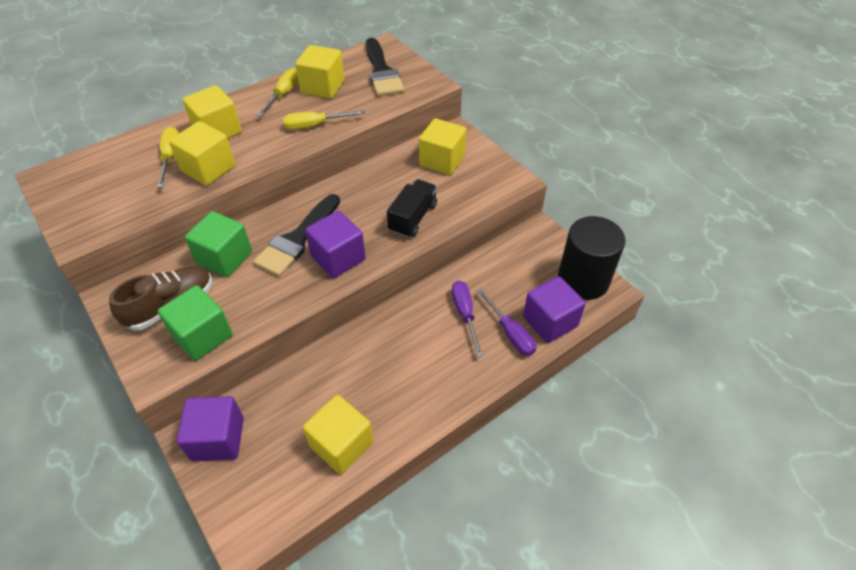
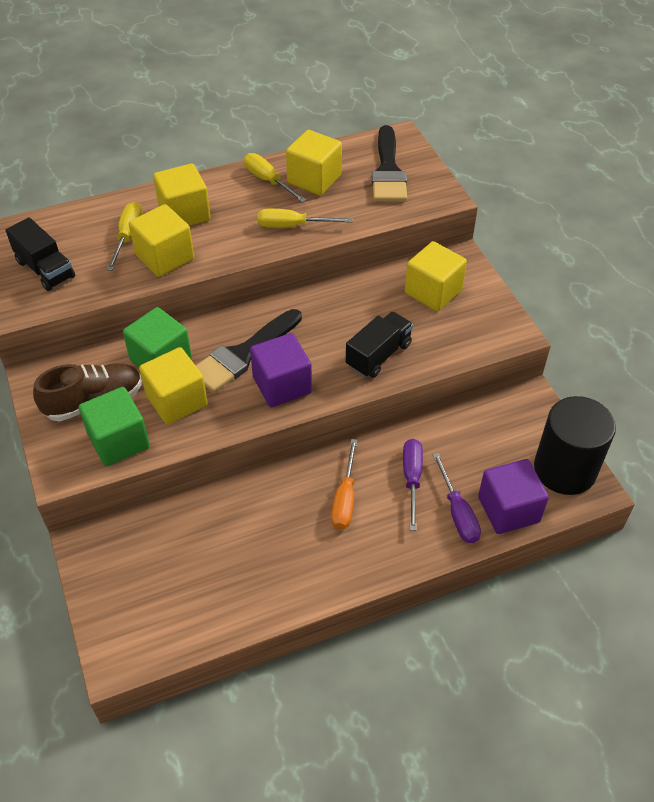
camera: 15 degrees right, 0 degrees up
(99, 198) = (45, 269): none -> black truck
(218, 439) = (111, 554): purple cube -> none
(284, 94) = (268, 181): yellow screwdriver -> yellow screwdriver turned 75 degrees counterclockwise
(341, 444) = (236, 590): yellow cube -> yellow cube (176, 401)
(414, 343) = (345, 499): none -> orange screwdriver

